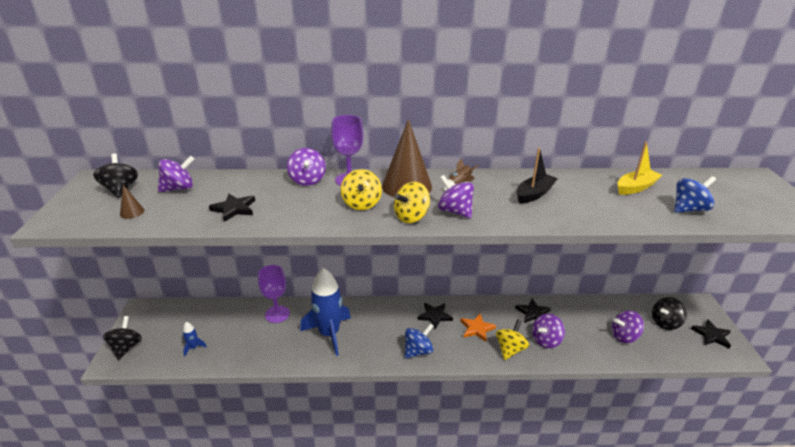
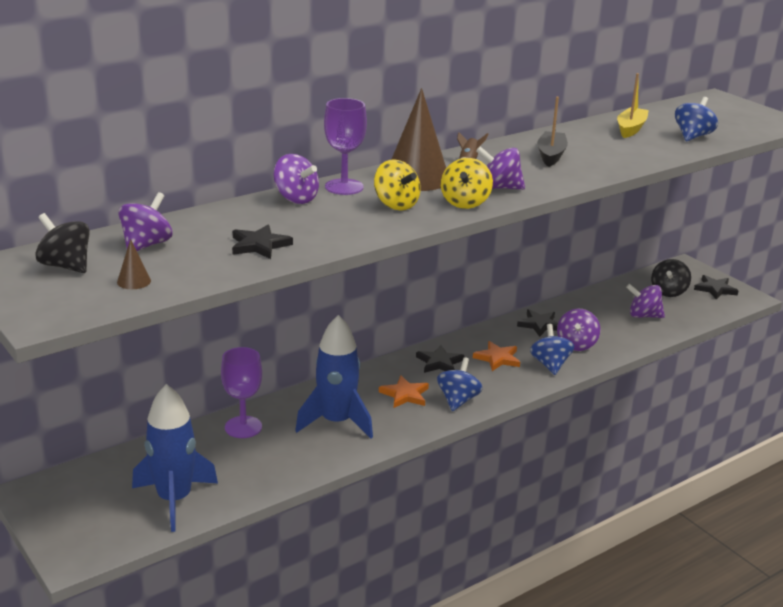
camera: 35 degrees left, 5 degrees down
(126, 347) = (72, 537): black spinning top -> none
(194, 347) = (174, 499): blue rocket -> blue rocket, size x2.44
(389, 331) = (405, 395): none -> orange star
(510, 349) = (550, 365): yellow spinning top -> blue spinning top
(624, 336) = (643, 316): purple spinning top -> purple spinning top turned 60 degrees clockwise

